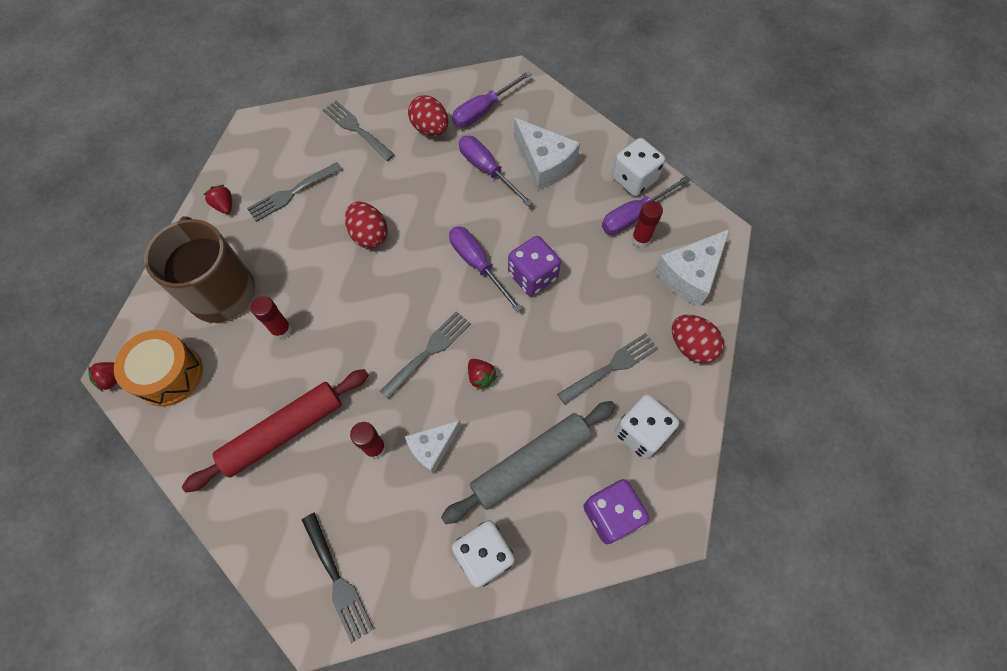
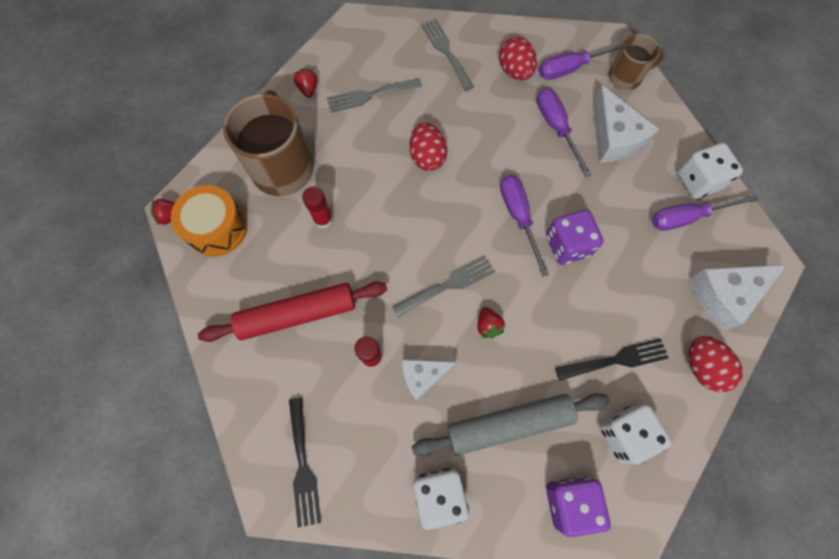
camera: 20 degrees right, 5 degrees up
(537, 104) = (625, 77): none -> brown mug
(611, 367) = (616, 359): grey fork -> black fork
(640, 239) = (685, 243): red glue stick -> none

